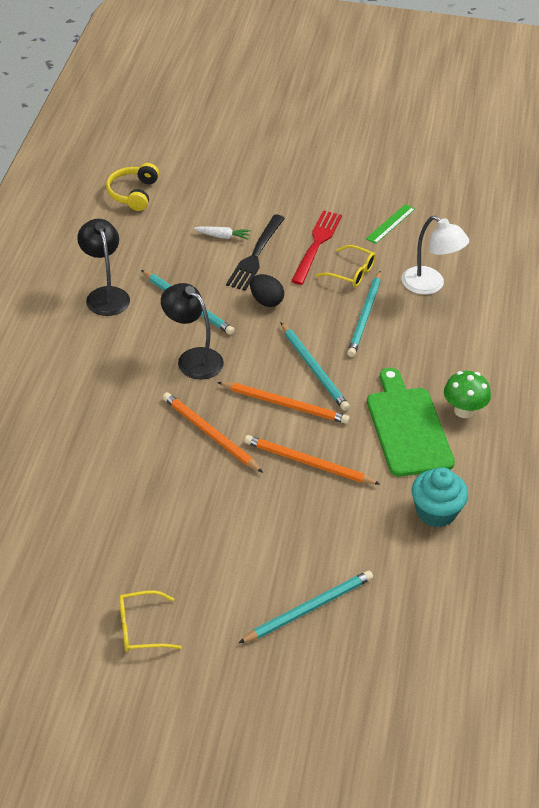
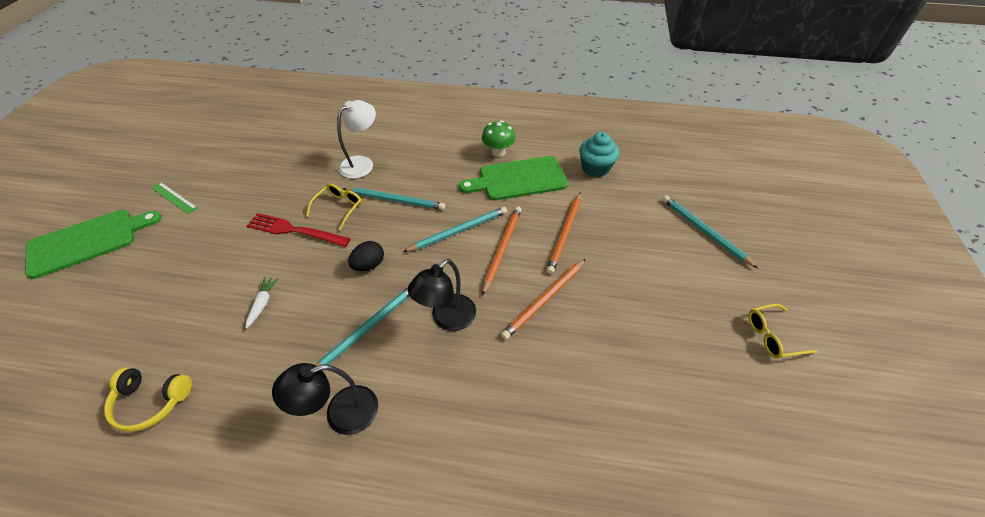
camera: 90 degrees left, 5 degrees up
(141, 628) = (772, 336): yellow glasses -> yellow glasses turned 90 degrees clockwise
(255, 255) = (300, 275): black fork -> none
(305, 120) = (88, 241): none -> green cutting board
(390, 223) = (278, 183): green ruler -> green ruler (174, 198)

